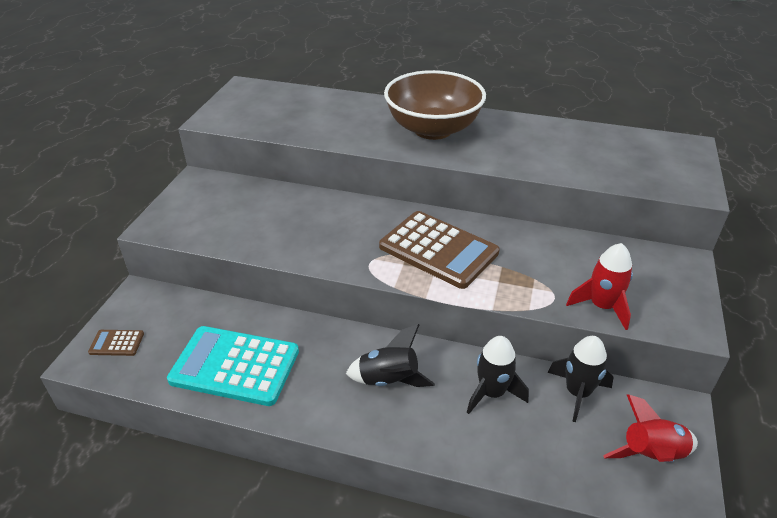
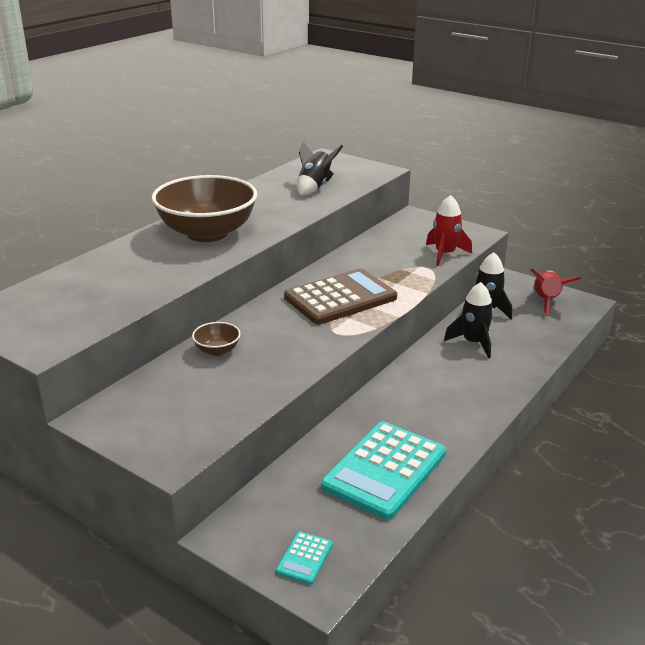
camera: 70 degrees left, 10 degrees down
(116, 343) = (304, 558): brown calculator -> turquoise calculator
(306, 205) = (217, 350): none -> brown bowl
(389, 380) = (440, 385): black rocket -> black rocket (314, 187)

